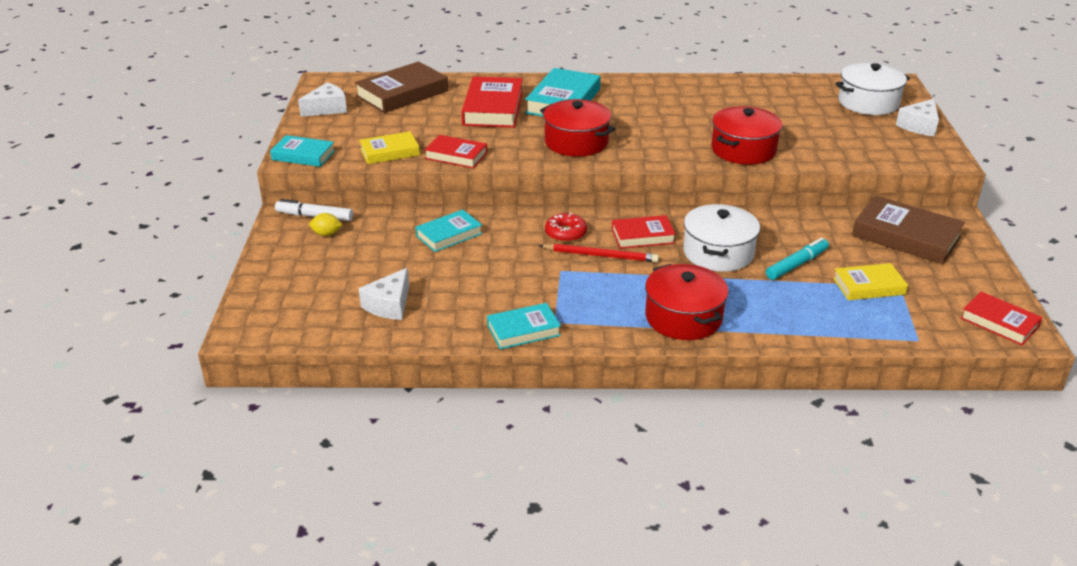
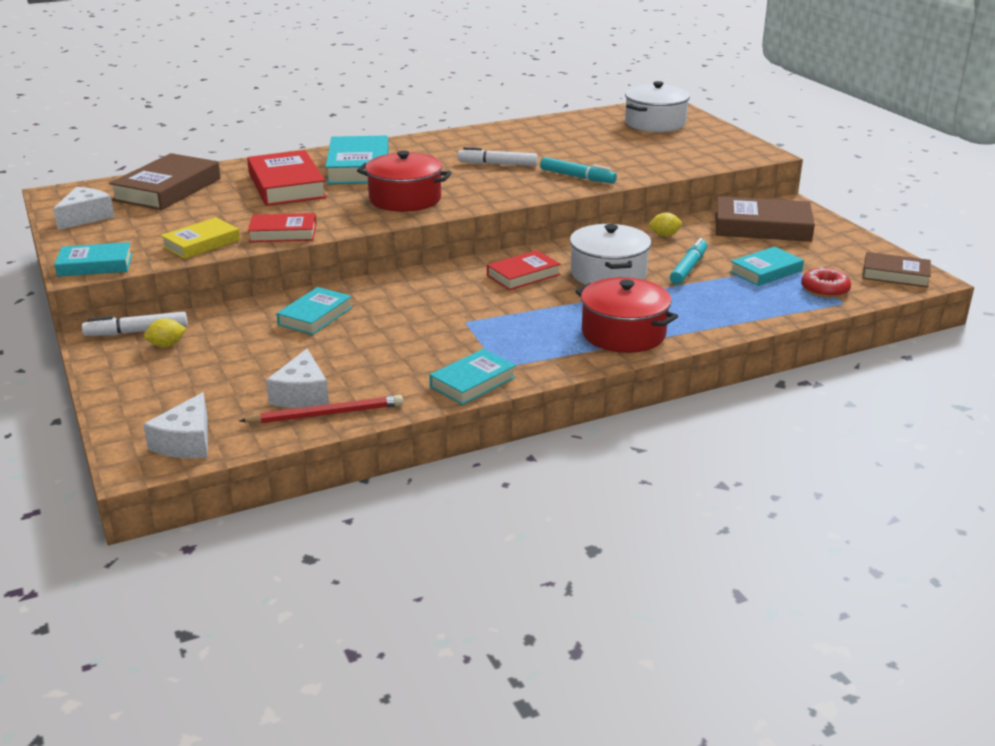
camera: 25 degrees left, 5 degrees down
(565, 233) = (442, 289): red donut -> red donut (824, 290)
(600, 255) = (495, 300): red pencil -> red pencil (326, 414)
(683, 121) = (497, 164): none -> white marker
(743, 150) = (577, 177): red pot -> turquoise marker
(802, 224) = (664, 235): none -> yellow lemon
(868, 286) = (766, 271): yellow book -> turquoise book
(919, 126) = (715, 133): white cheese -> white cheese (186, 442)
(999, 322) = (895, 275): red book -> brown book

